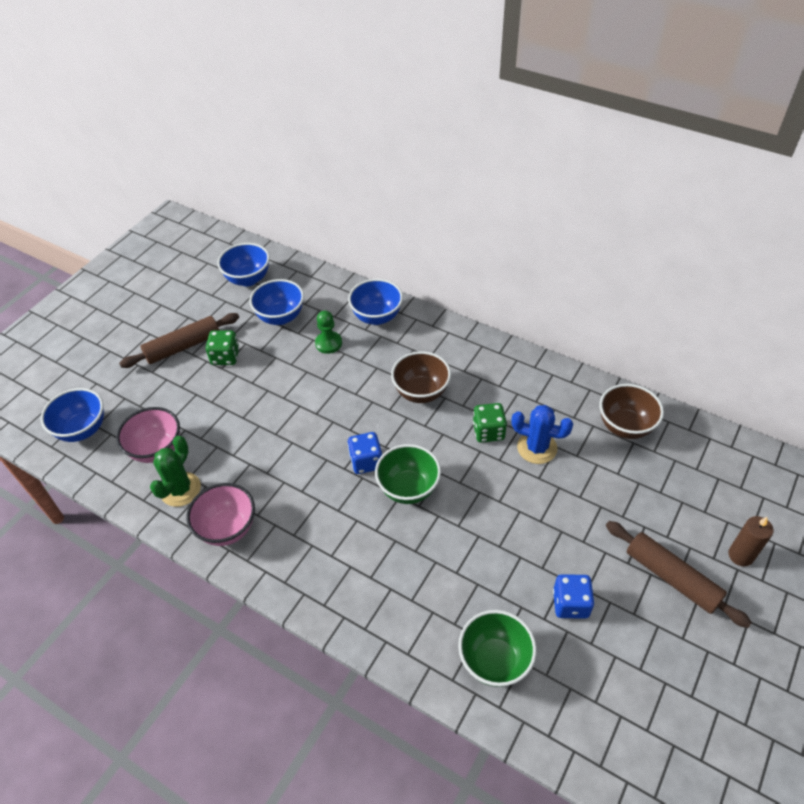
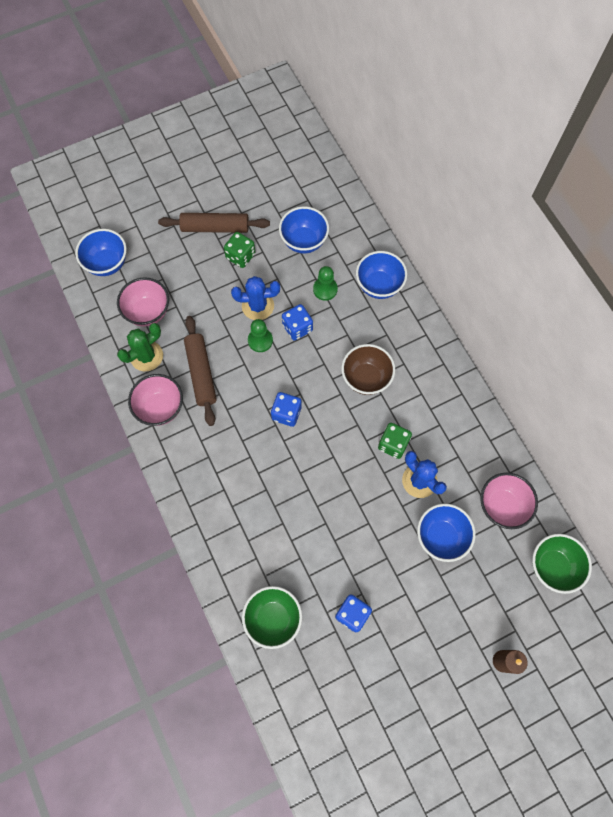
camera: 30 degrees right, 20 degrees up
(248, 279) = (301, 187): blue bowl -> blue bowl (441, 536)
(271, 388) = (258, 306): none -> blue cactus
(294, 414) = (260, 340): none -> green pawn
(324, 386) = (297, 327): none -> blue dice
(408, 489) = (302, 455): green bowl -> green bowl (552, 566)
(625, 426) = (501, 506): brown bowl -> pink bowl
(672, 578) = (438, 643): brown rolling pin -> brown rolling pin (201, 373)

